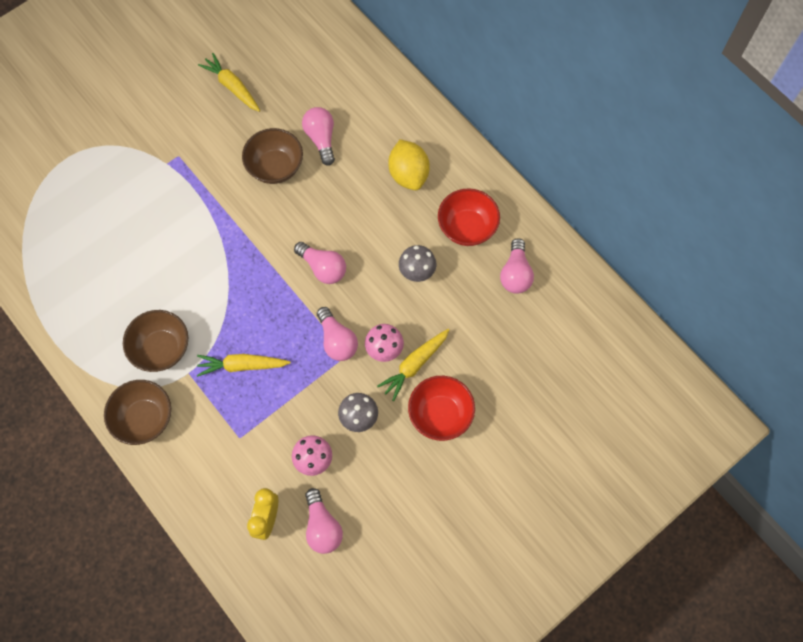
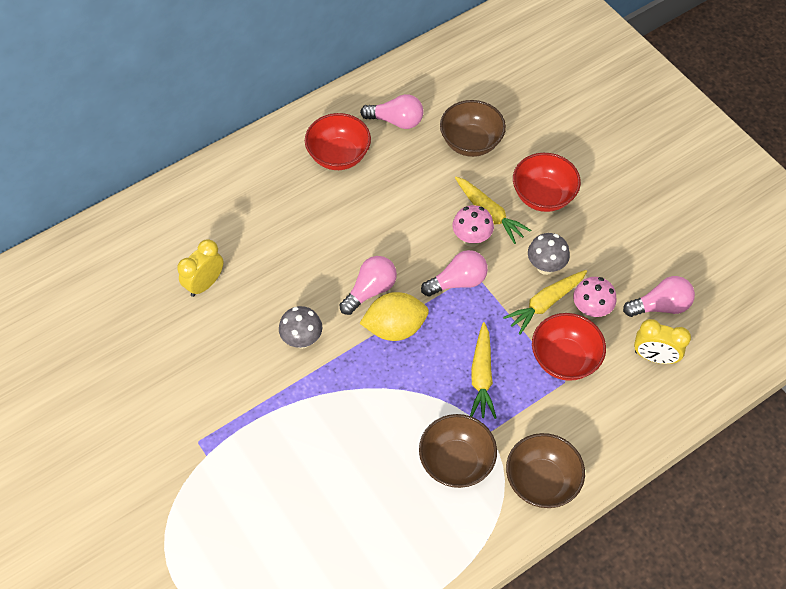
camera: 85 degrees left, 10 degrees down
(232, 87) = (111, 377): yellow carrot -> yellow carrot (545, 303)
(261, 436) = (564, 359): none -> red bowl
(275, 167) = (234, 333): brown bowl -> brown bowl (471, 142)
(321, 139) = (205, 284): pink light bulb -> yellow clock
(408, 174) = (267, 202): yellow lemon -> yellow lemon (395, 328)
(417, 273) = (385, 204): grey mushroom -> grey mushroom (302, 340)

